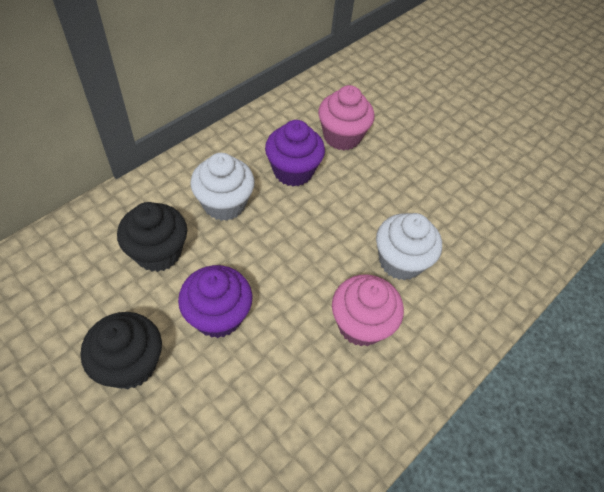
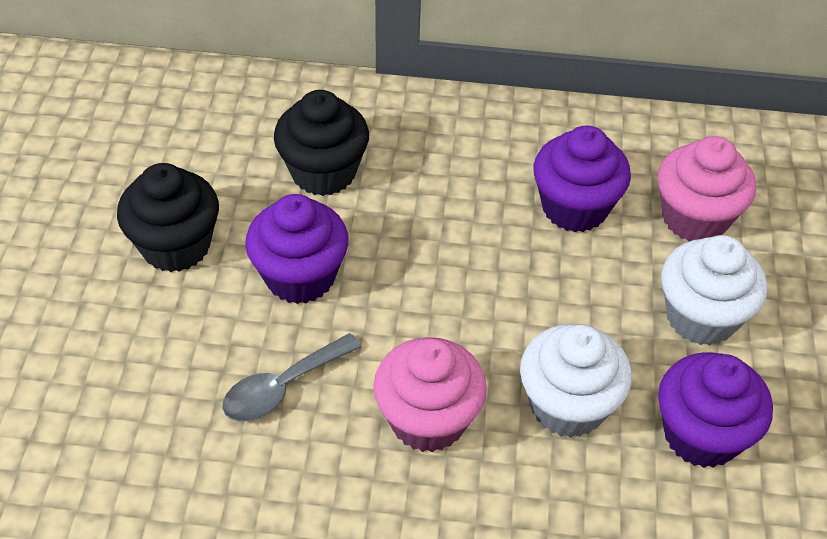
camera: 55 degrees right, 5 degrees down
(224, 204) = (449, 180): white cupcake -> white cupcake (701, 317)
(283, 378) = (282, 387): none -> grey spoon
(454, 226) = (701, 434): none -> purple cupcake

